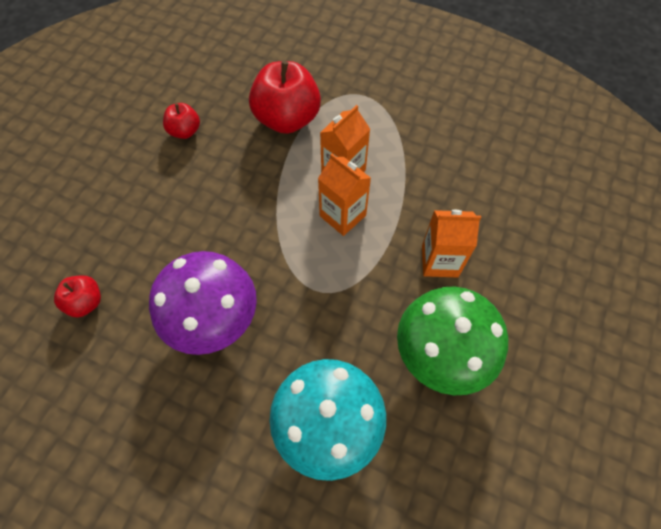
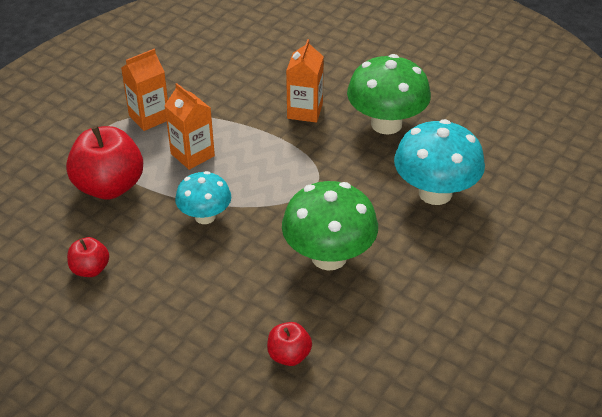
camera: 80 degrees left, 20 degrees down
(214, 319) = (329, 257): purple mushroom -> green mushroom
(258, 200) = (205, 216): none -> turquoise mushroom
(342, 215) = (242, 161): orange carton -> orange carton (149, 117)

